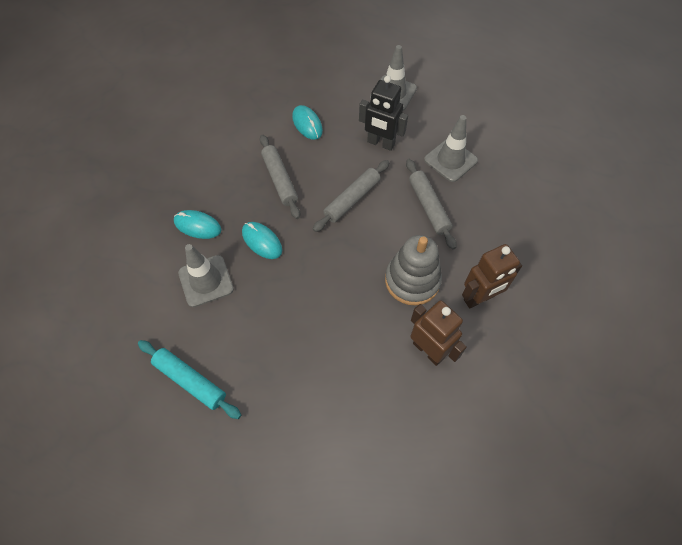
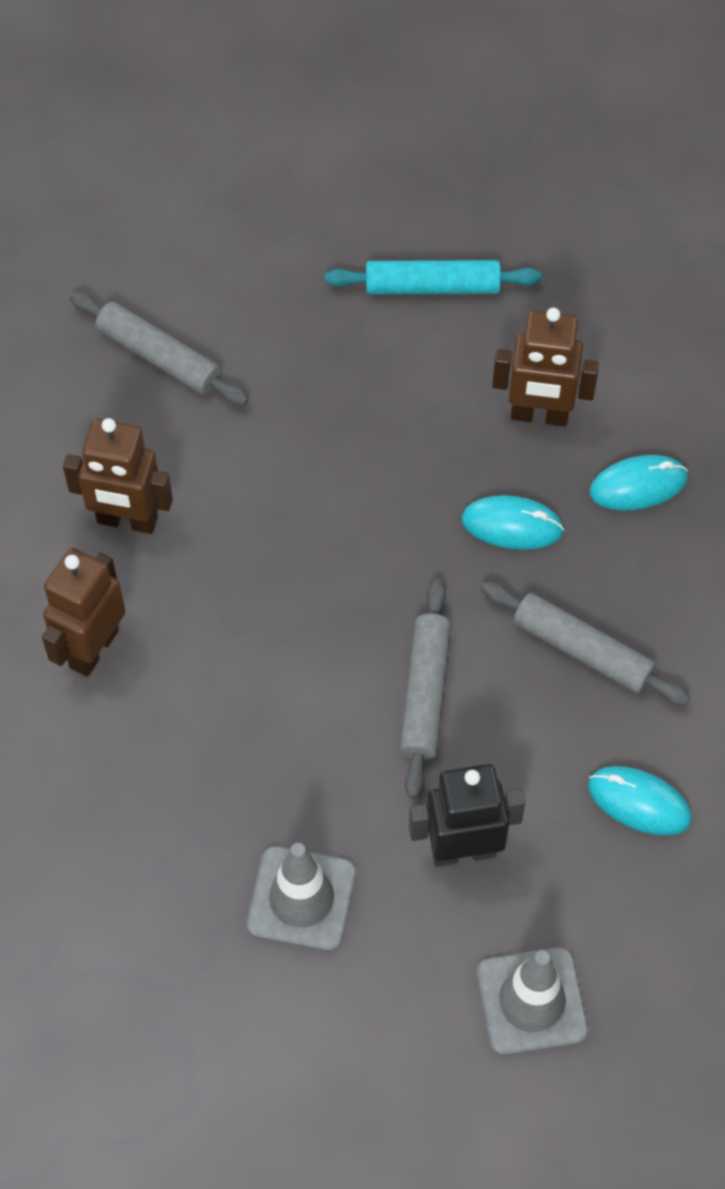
camera: 145 degrees right, 0 degrees up
(206, 281) = (539, 415): grey traffic cone -> brown robot
(412, 280) = (220, 611): grey stacking toy -> none
(429, 206) = (279, 766): grey rolling pin -> grey rolling pin (159, 357)

